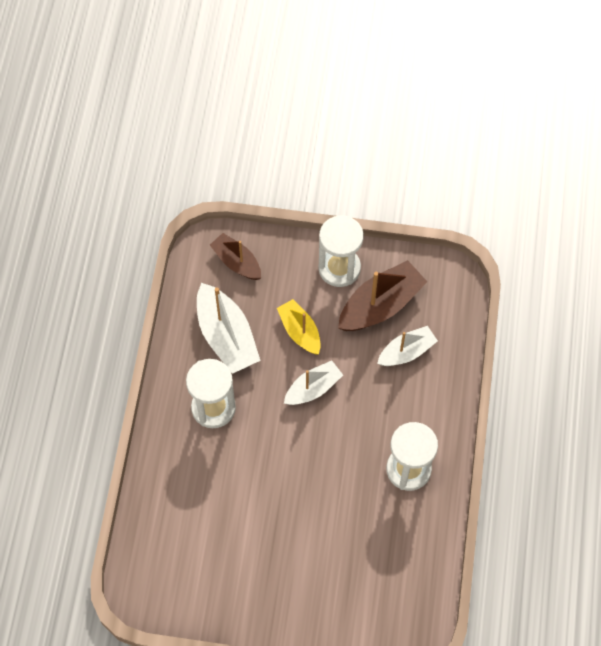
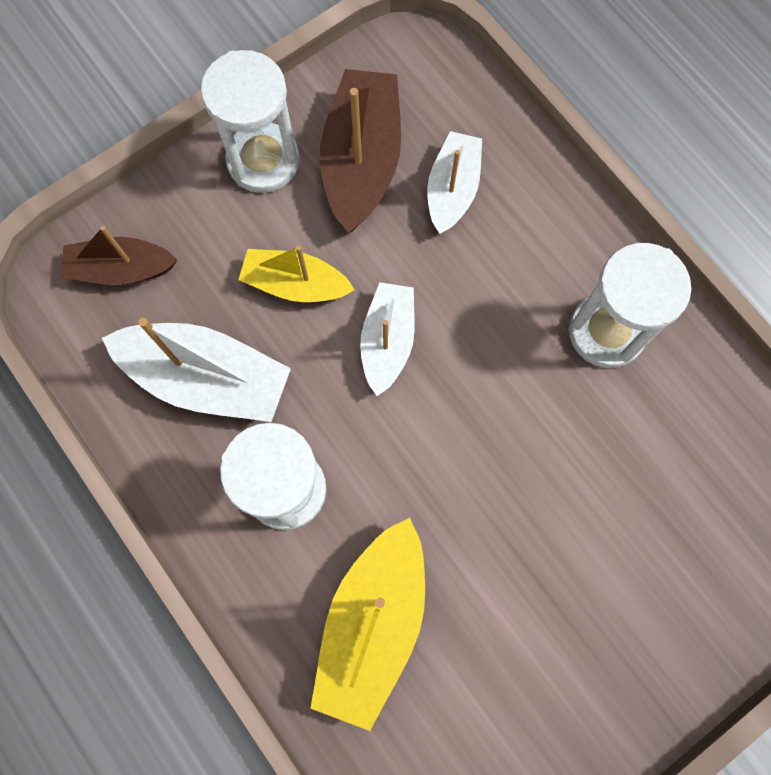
camera: 45 degrees left, 10 degrees up
(194, 489) = (373, 623): none -> yellow boat

